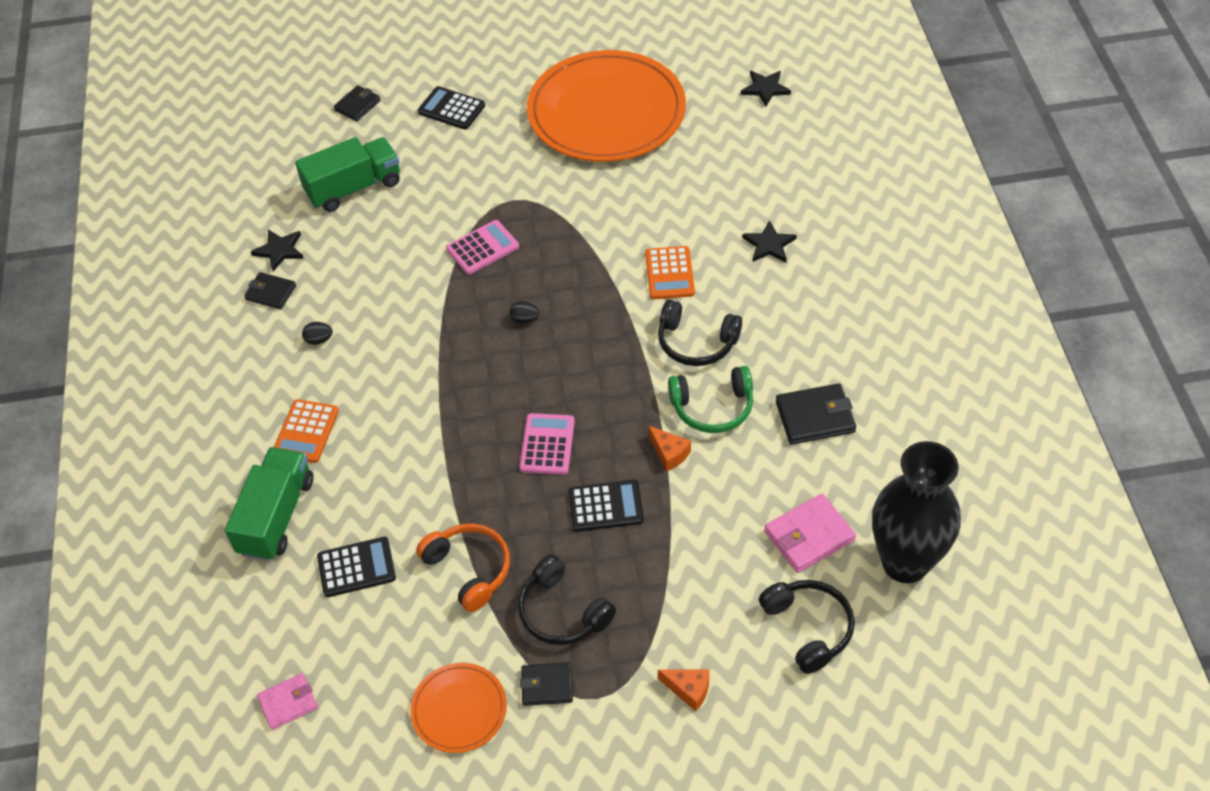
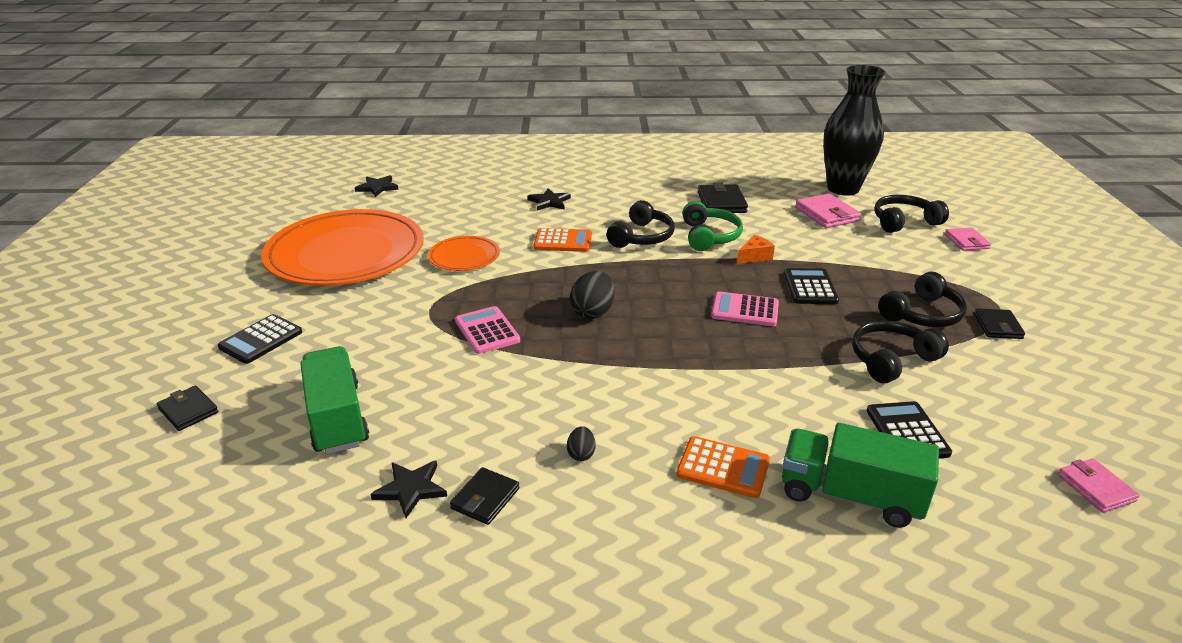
camera: 85 degrees left, 20 degrees down
(459, 709) = (1044, 373): orange plate -> orange plate (464, 257)
(469, 569) = (891, 360): orange headphones -> black headphones
(525, 319) = (593, 312): black egg -> black egg, size x1.89
(689, 690) = (973, 267): orange cheese -> none
(763, 697) = (966, 241): none -> pink wallet

